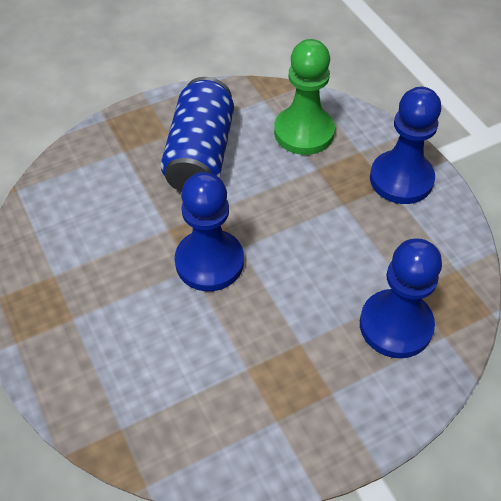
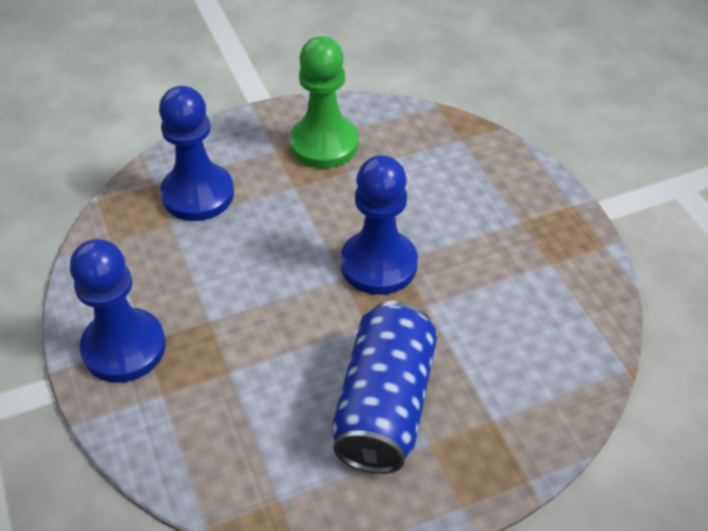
camera: 175 degrees left, 5 degrees down
(304, 132) = (231, 431): green pawn -> green pawn (324, 144)

